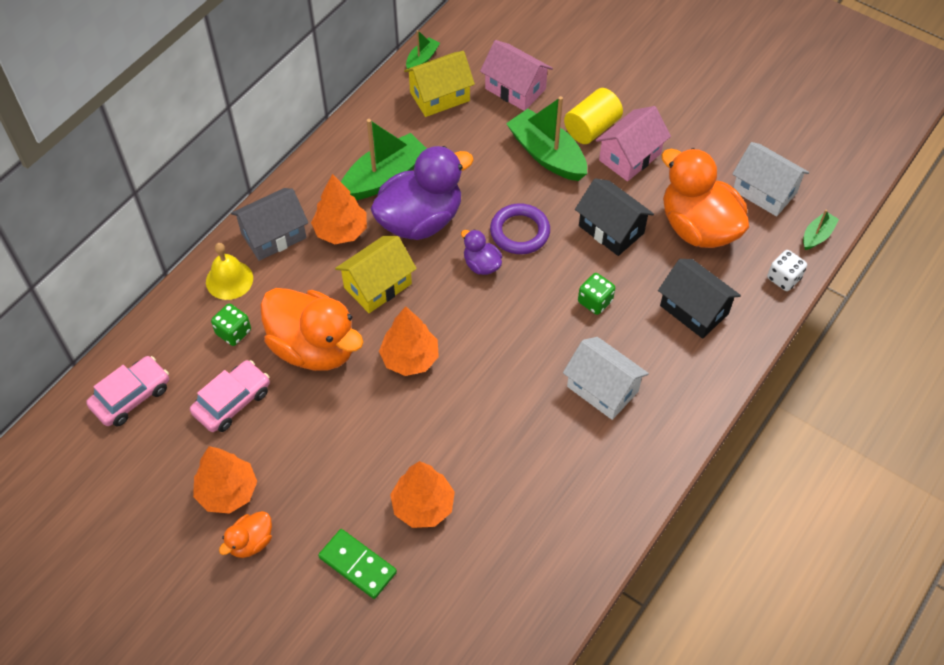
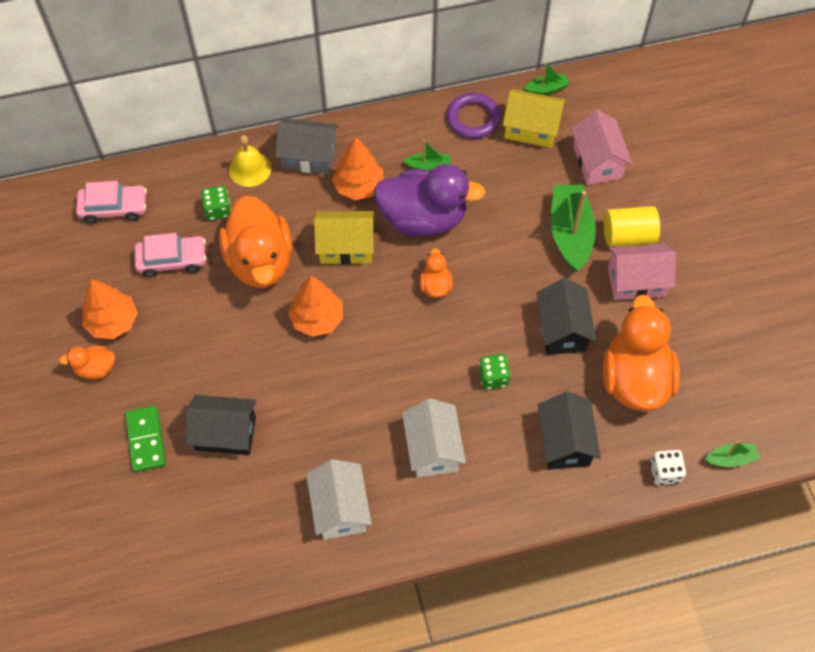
camera: 40 degrees right, 5 degrees up
(384, 177) = (428, 166): green boat -> green boat, size x0.50
(423, 506) = (225, 433): orange tree -> black house
(481, 265) = (435, 286): purple duck -> orange duck
(519, 232) = (489, 280): purple ring -> purple ring (473, 118)
(764, 191) = (722, 389): white house -> white house (340, 508)

